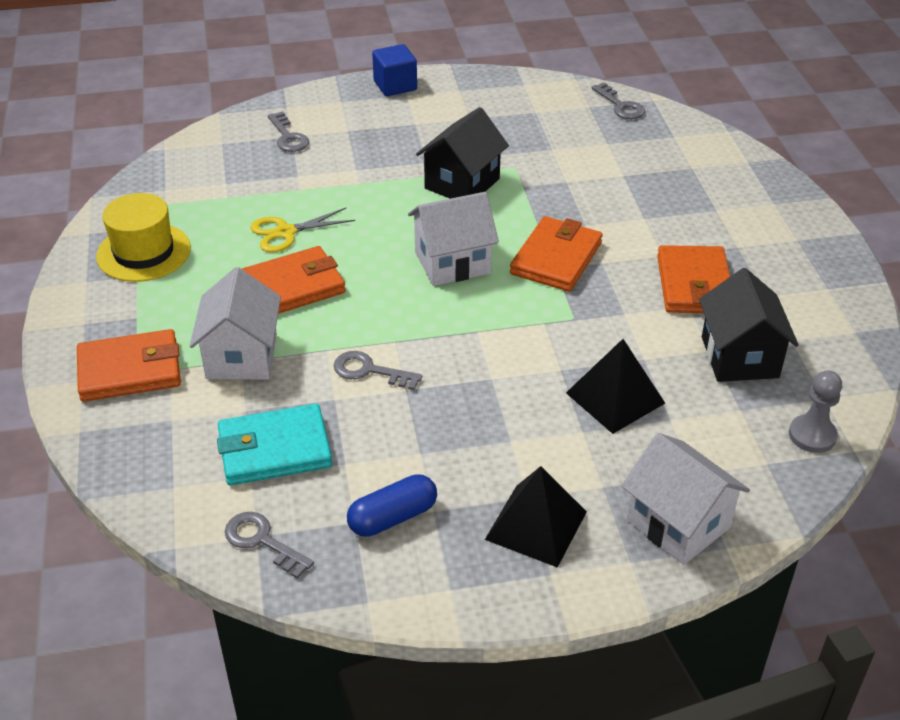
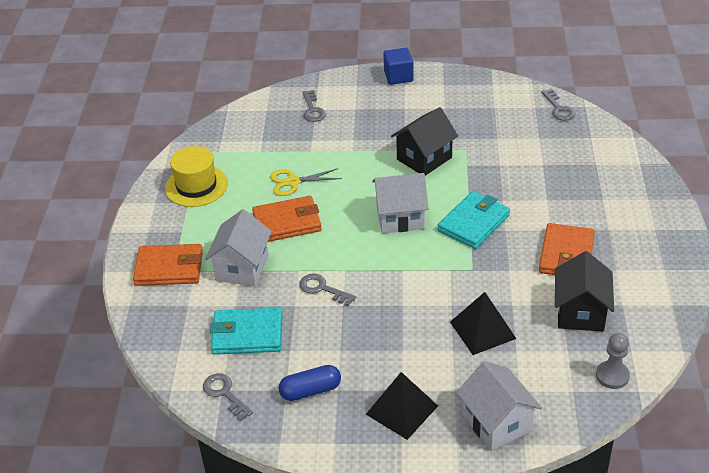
camera: 15 degrees right, 0 degrees up
(556, 258) = (473, 223): orange wallet -> turquoise wallet

